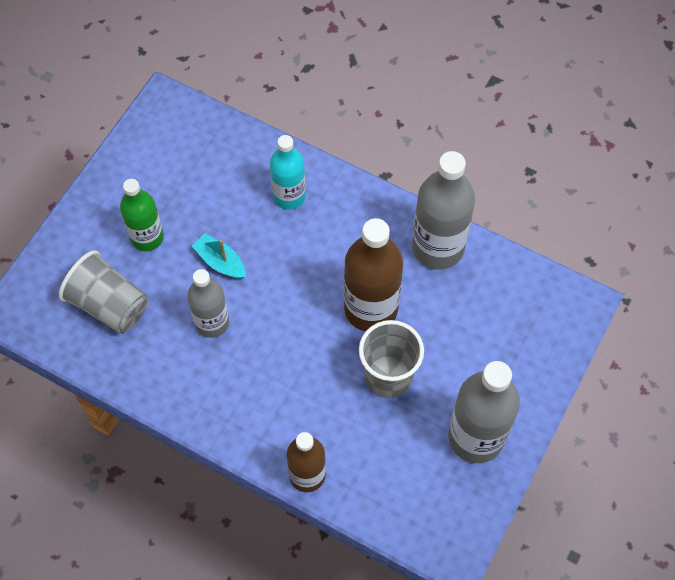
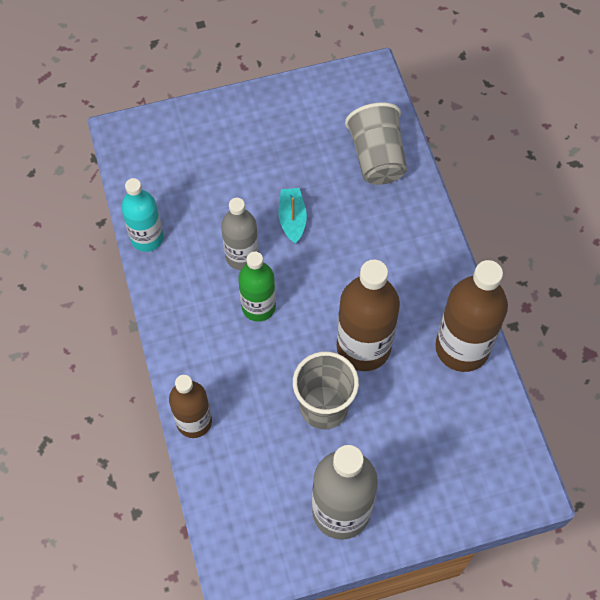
camera: 45 degrees right, 0 degrees up
(109, 305) = (187, 183): grey cup -> grey cup (376, 157)
(147, 237) = (260, 159): green bottle -> green bottle (258, 307)
(289, 196) = (390, 214): turquoise bottle -> turquoise bottle (147, 238)
(438, 247) = (462, 348): grey bottle -> brown bottle

